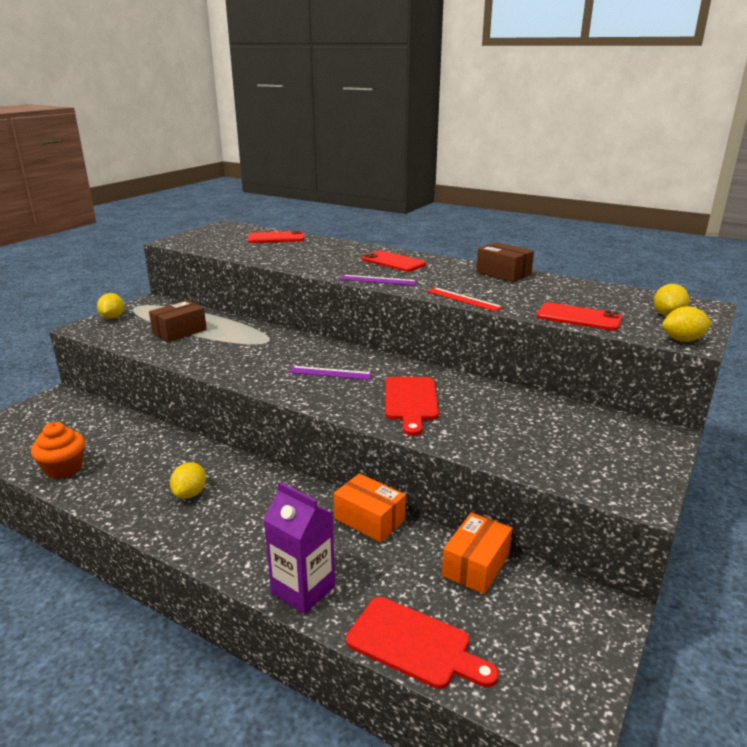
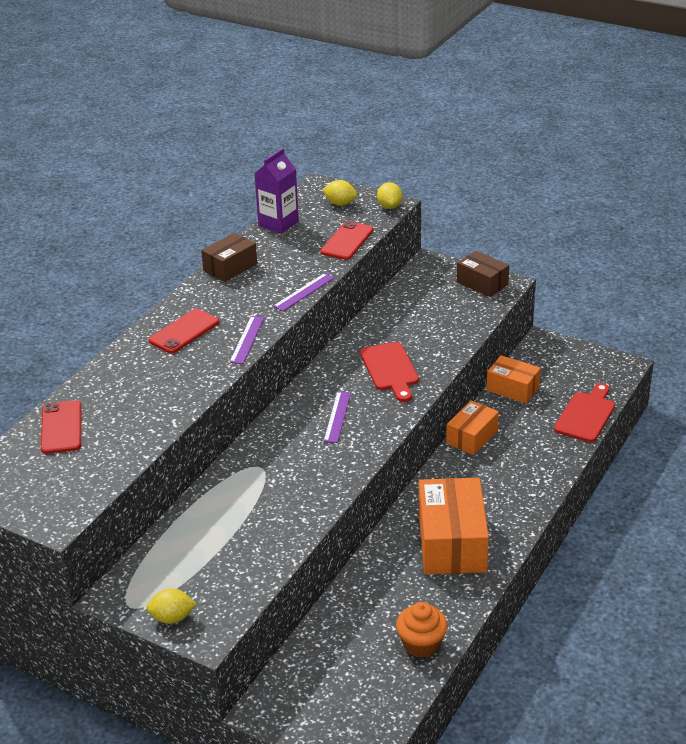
camera: 90 degrees left, 10 degrees up
(179, 331) = (227, 542): brown box -> brown box (482, 283)
(190, 493) = (451, 542): yellow lemon -> orange box
(303, 590) = (552, 464): purple carton -> purple carton (278, 223)
(411, 401) = (390, 369): red cutting board -> red cutting board turned 75 degrees clockwise
(463, 299) = (304, 292): red ruler -> purple ruler

